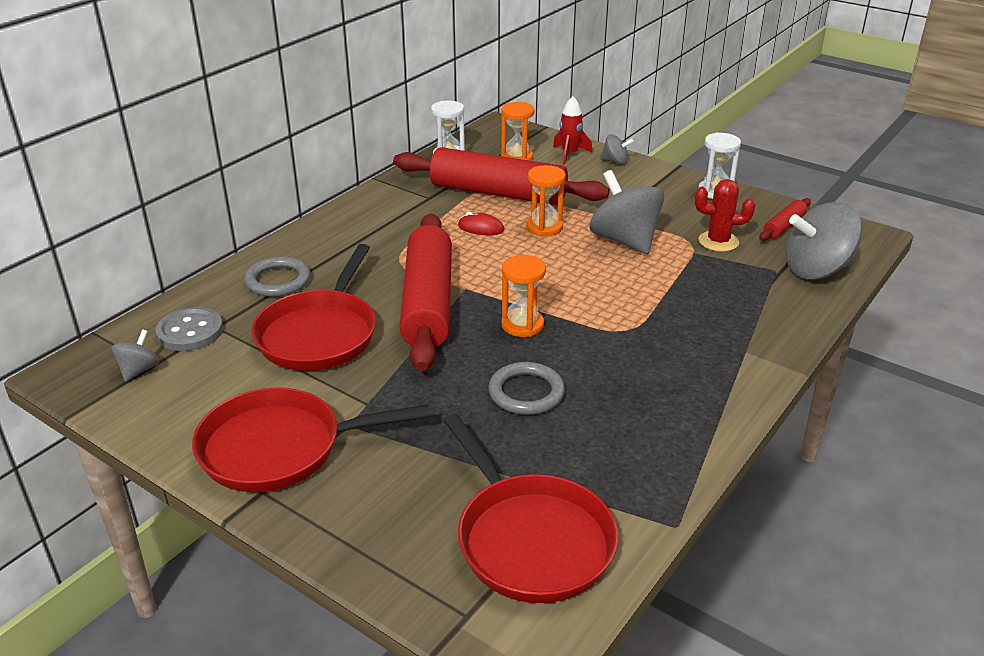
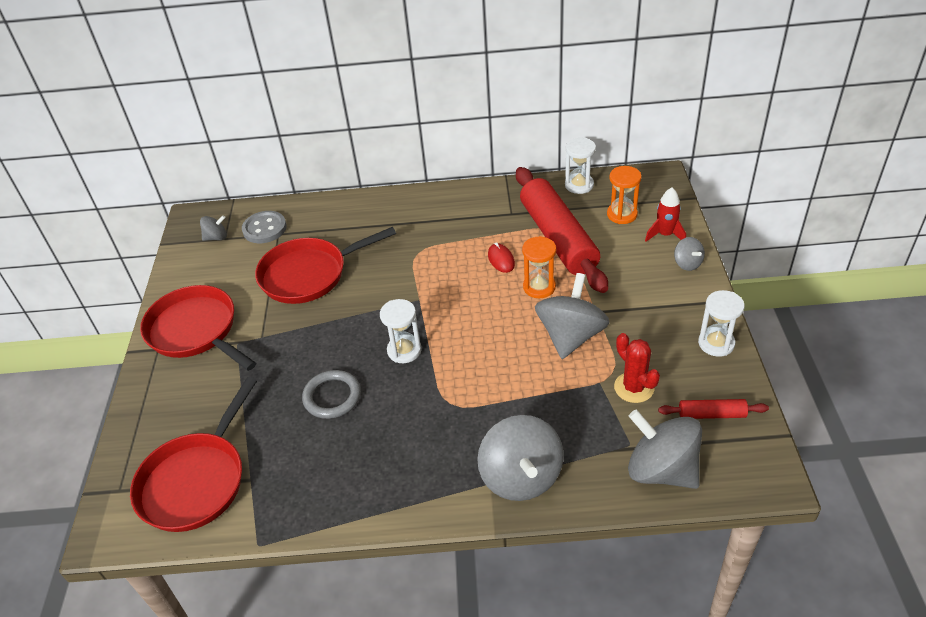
camera: 55 degrees right, 10 degrees up
(278, 281) = (344, 223): grey ring -> none
(427, 303) = (385, 294): red rolling pin -> none
(522, 325) = (404, 350): orange hourglass -> white hourglass
(755, 333) = (521, 477): none -> grey spinning top

